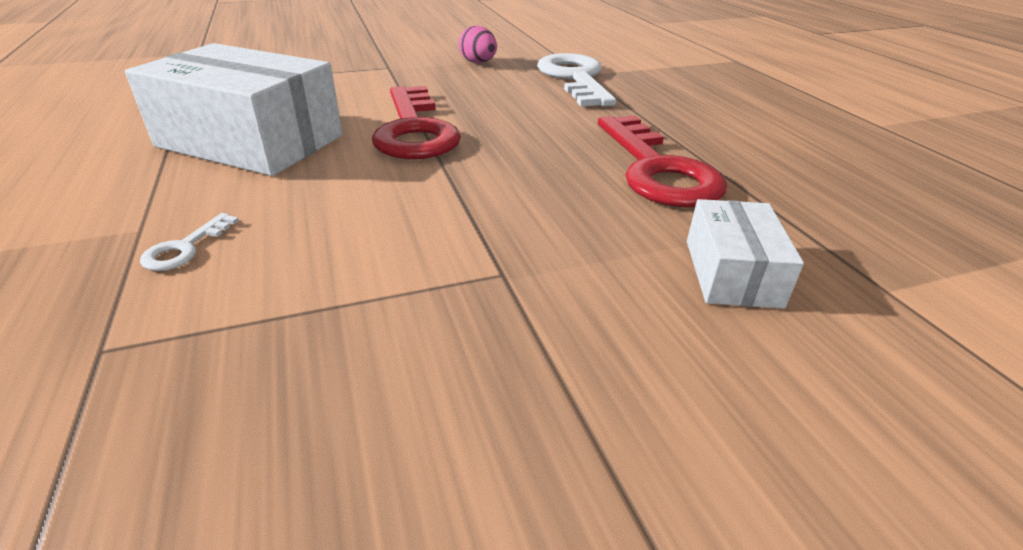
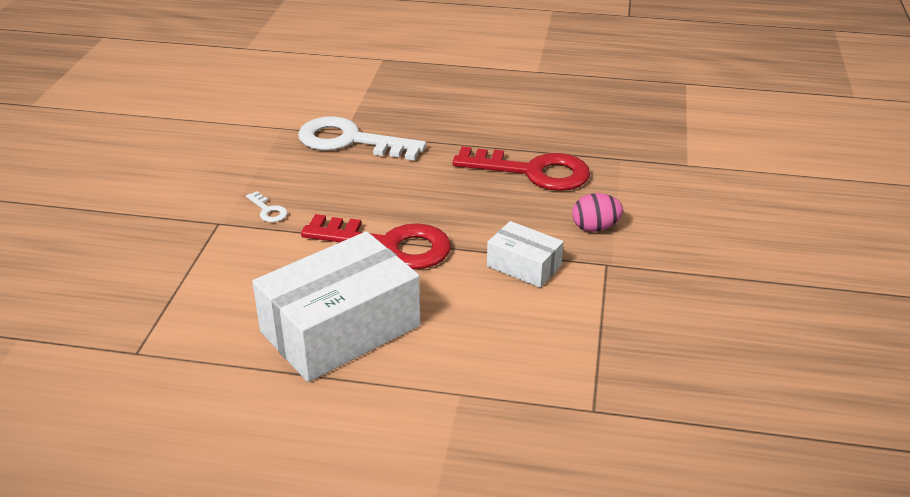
camera: 60 degrees left, 0 degrees up
(185, 248) = (501, 374): white key -> white key (268, 210)
(478, 63) = (260, 172): pink egg -> pink egg (595, 228)
(731, 273) = (649, 197): white box -> white box (524, 266)

